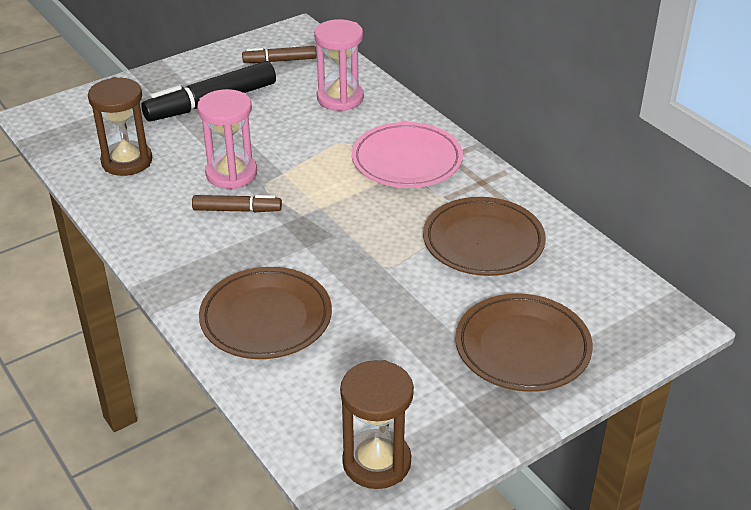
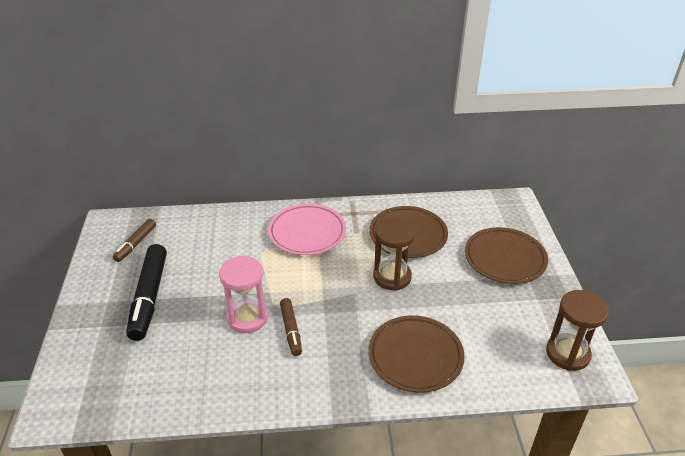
camera: 60 degrees left, 0 degrees up
(127, 161) = (176, 372): brown hourglass -> brown hourglass (392, 277)
(236, 210) = (291, 330): brown marker -> brown marker turned 135 degrees clockwise
(340, 98) = (212, 234): pink hourglass -> none

